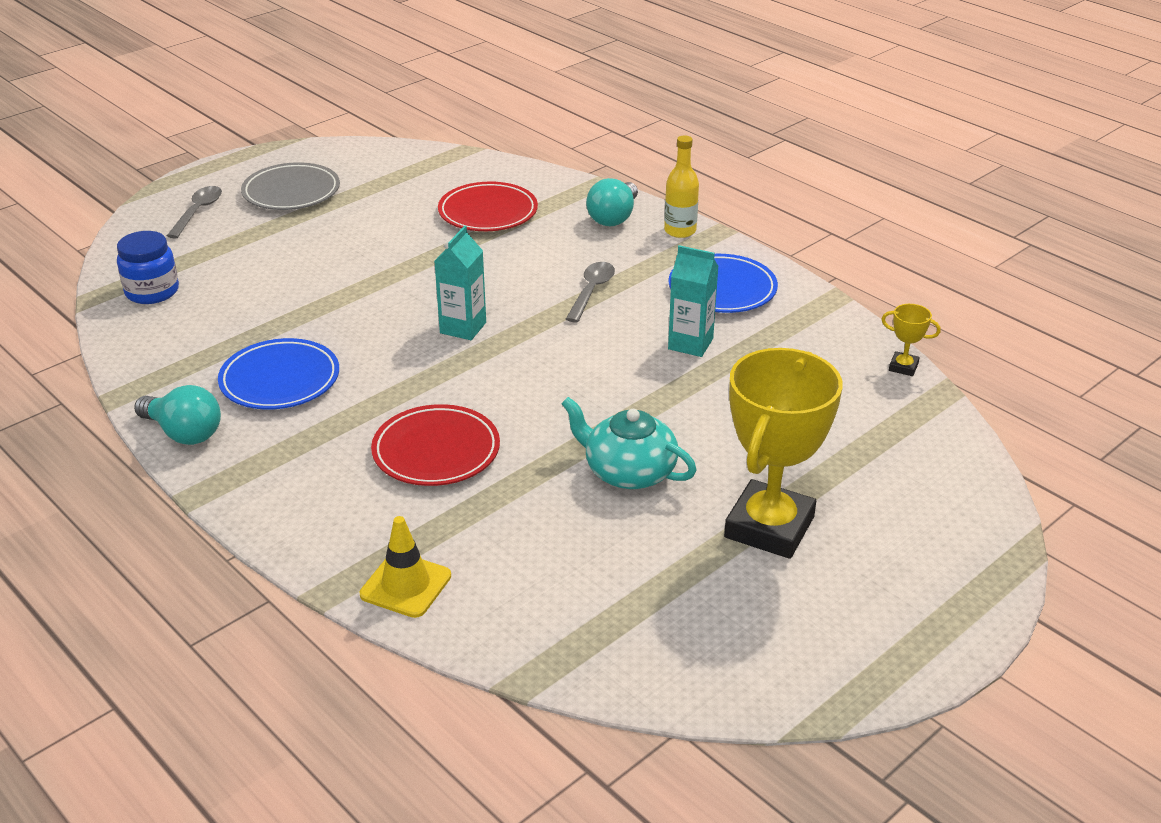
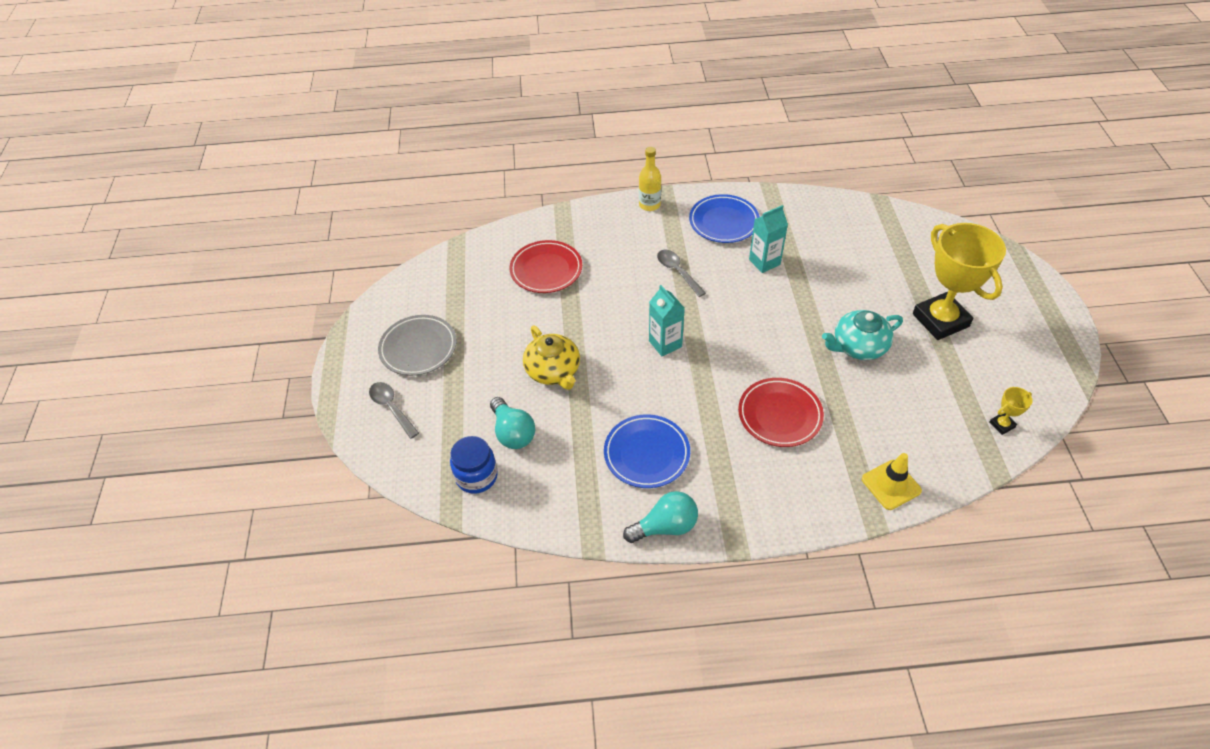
camera: 50 degrees left, 15 degrees up
(342, 276) = (553, 371): none -> yellow teapot
(614, 217) = (608, 222): turquoise light bulb -> turquoise light bulb (513, 433)
(903, 367) = (849, 201): yellow trophy -> yellow trophy (1002, 425)

